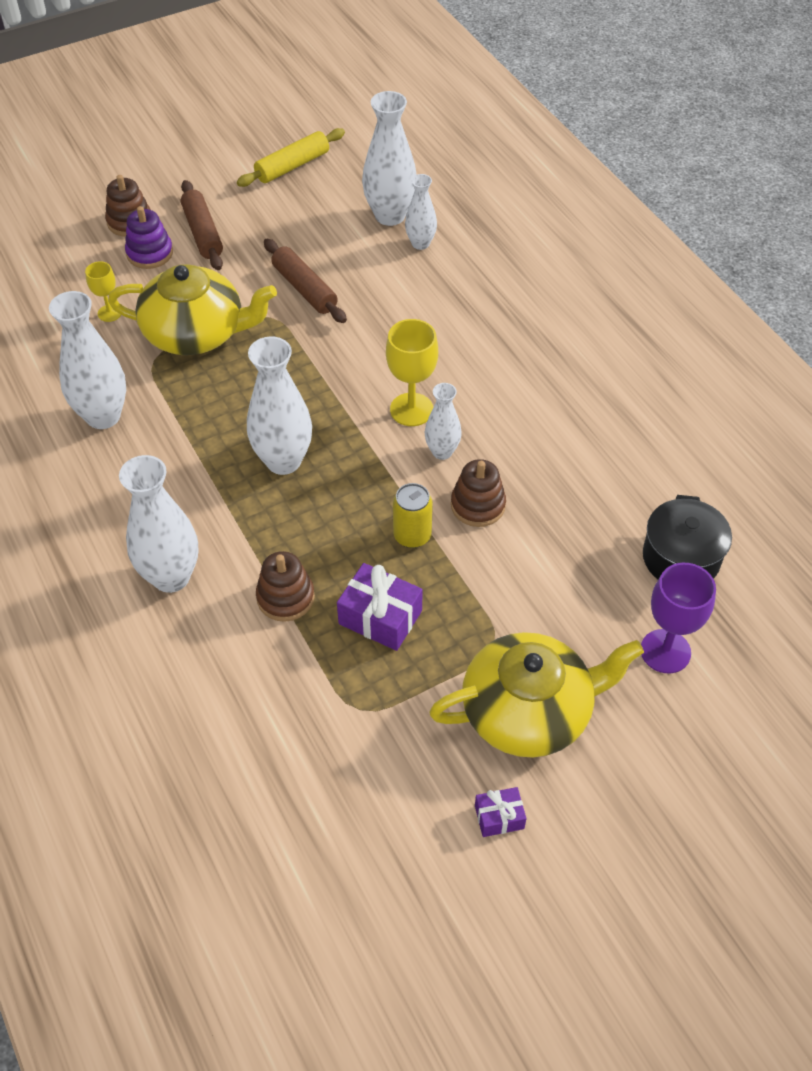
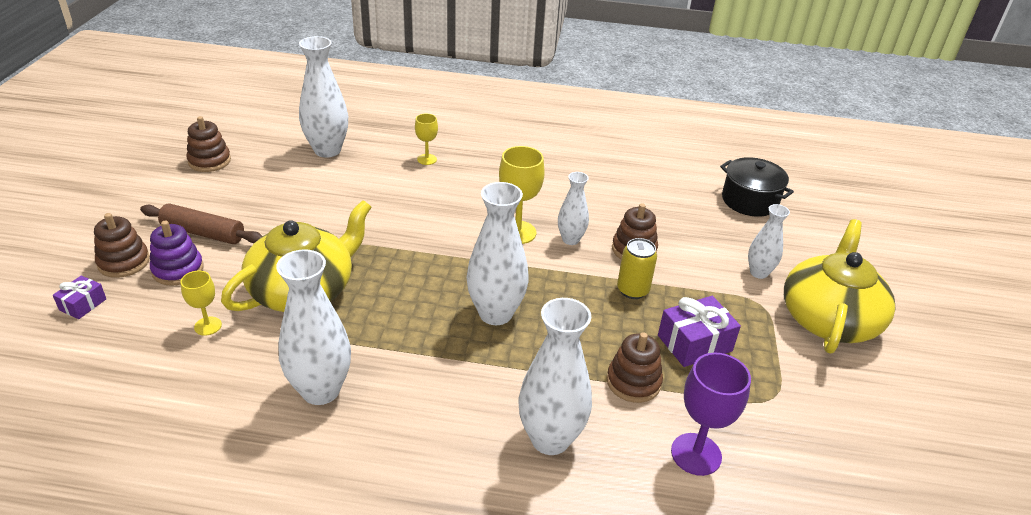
camera: 55 degrees left, 15 degrees down
(292, 166) = (209, 161): yellow rolling pin -> brown stacking toy
(304, 289) = (339, 217): brown rolling pin -> none
(420, 243) = (372, 153): white vase -> white vase (758, 273)
(454, 282) = (427, 159): none -> yellow goblet
(499, 817) = (912, 378): purple gift -> purple gift (83, 304)
(665, 651) = (817, 242): purple goblet -> purple goblet (696, 454)

